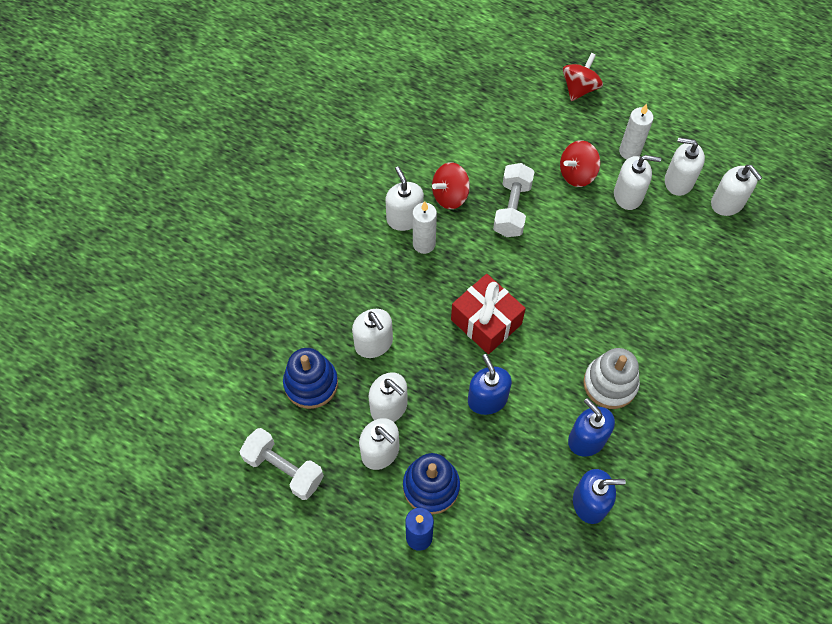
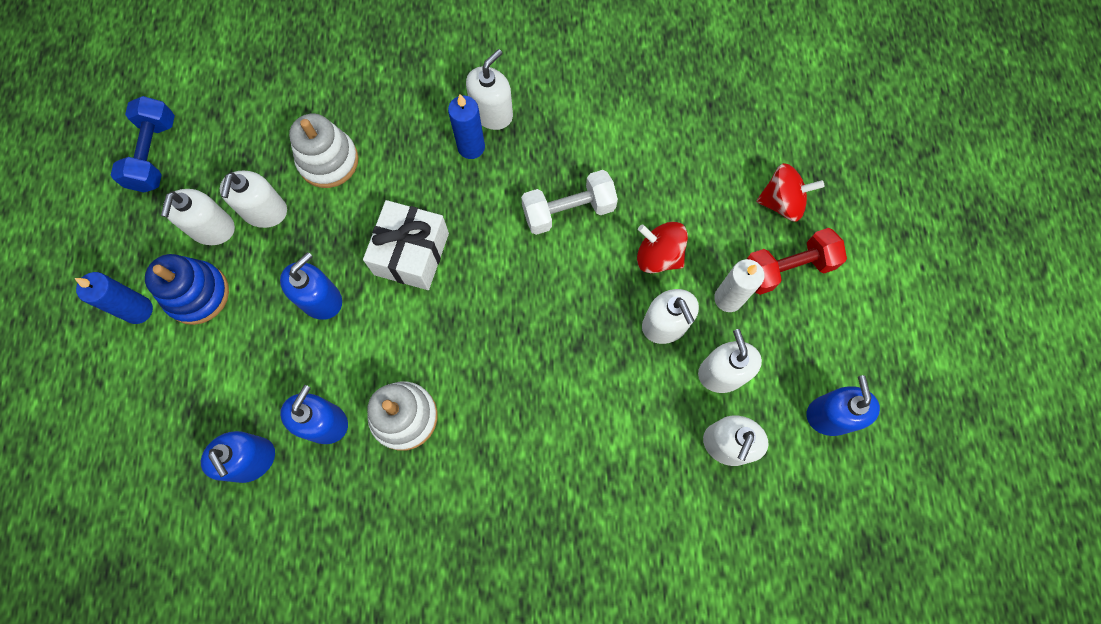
camera: 60 degrees right, 10 degrees up
(284, 469) = (154, 154): white dumbbell -> blue dumbbell
(311, 383) = (254, 129): blue stacking toy -> none
(373, 343) = (328, 161): white soap dispenser -> white stacking toy
(424, 244) = (471, 147): white candle -> blue candle
(450, 196) = (546, 142): red spinning top -> none
(486, 322) = (411, 253): red gift -> white gift
(627, 110) = (787, 268): none -> red dumbbell
(736, 140) = (830, 415): none -> blue soap dispenser

